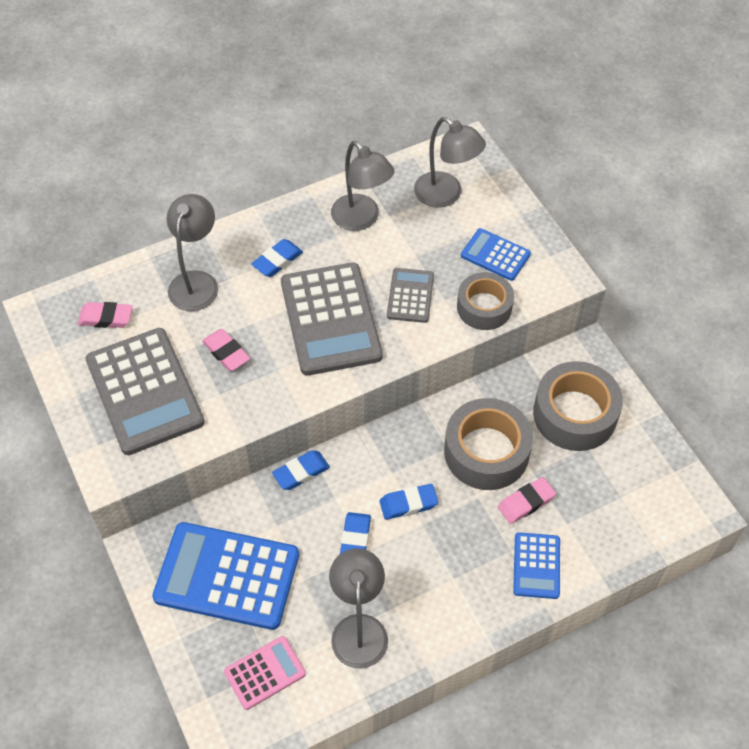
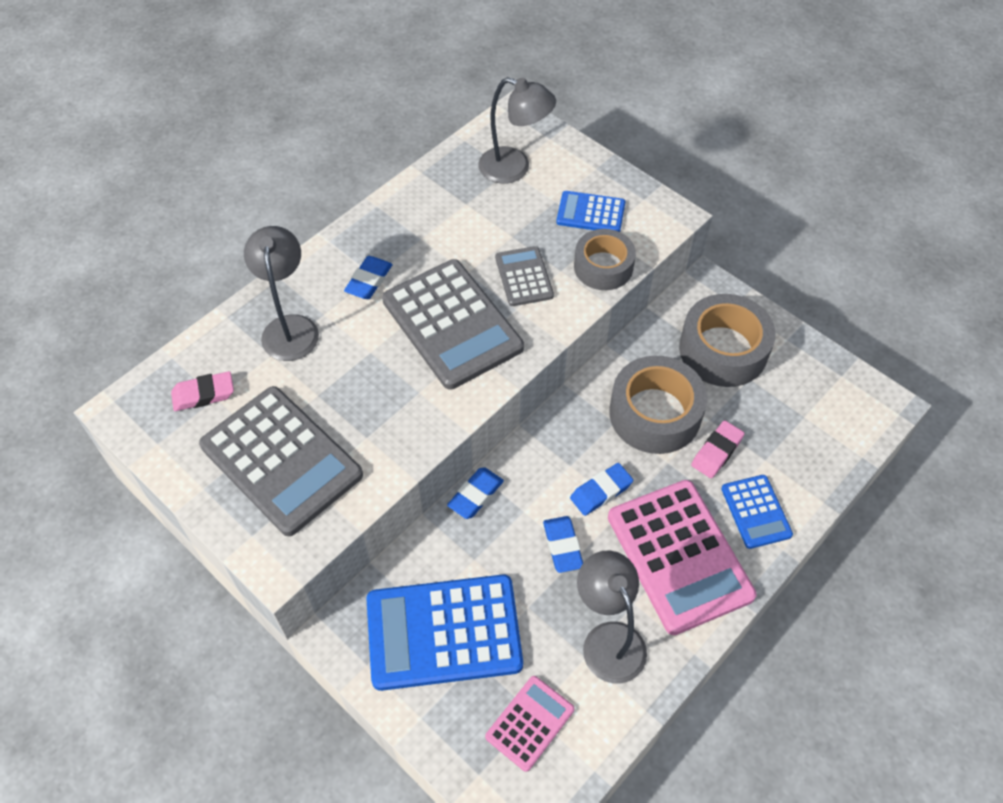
camera: 20 degrees left, 0 degrees up
(226, 352) = (355, 391): pink eraser -> none
(361, 219) = (439, 215): grey lamp -> none
(451, 581) = (679, 556): none -> pink calculator

